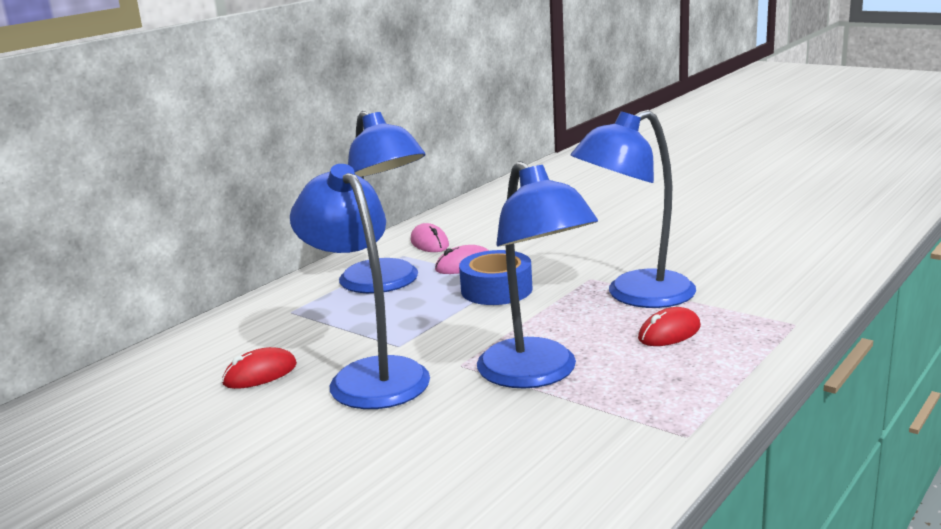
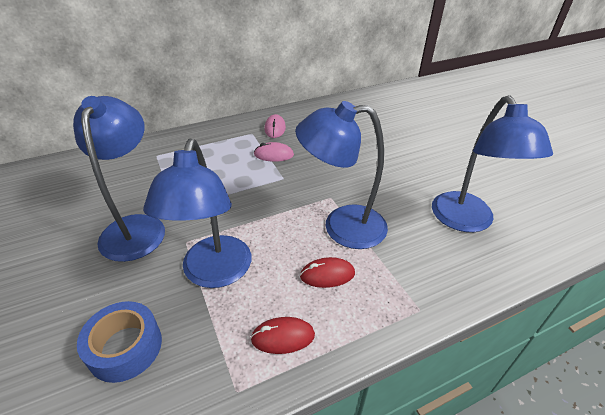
camera: 25 degrees right, 20 degrees up
(260, 374) = (93, 199): red mouse -> red mouse (283, 337)
(387, 283) = (221, 153): blue lamp -> blue lamp (466, 221)
(496, 290) = (269, 184): blue tape -> blue tape (125, 347)

